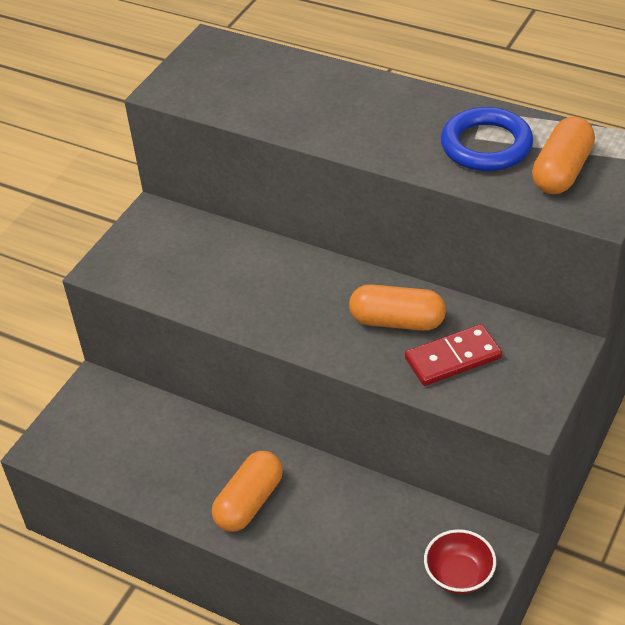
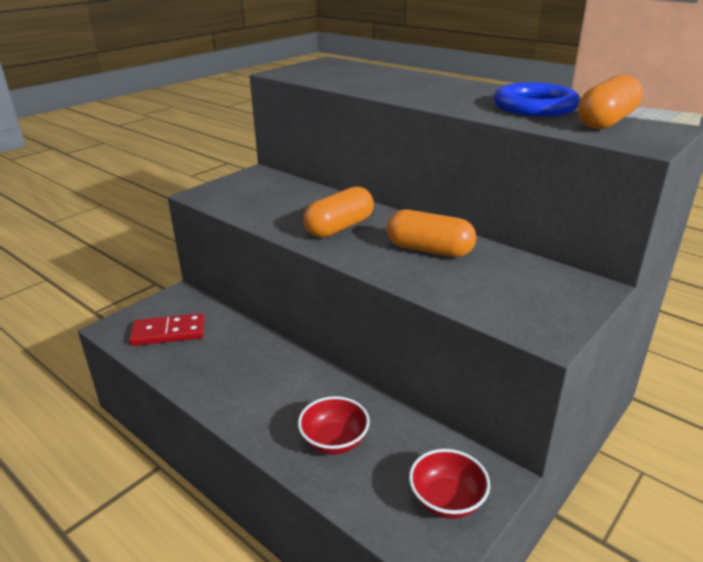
camera: 10 degrees right, 15 degrees down
(249, 502) = (261, 395): orange capsule -> orange capsule (339, 227)
(340, 538) = (334, 441): none -> red bowl
(453, 358) = (475, 280): red domino -> red domino (168, 333)

